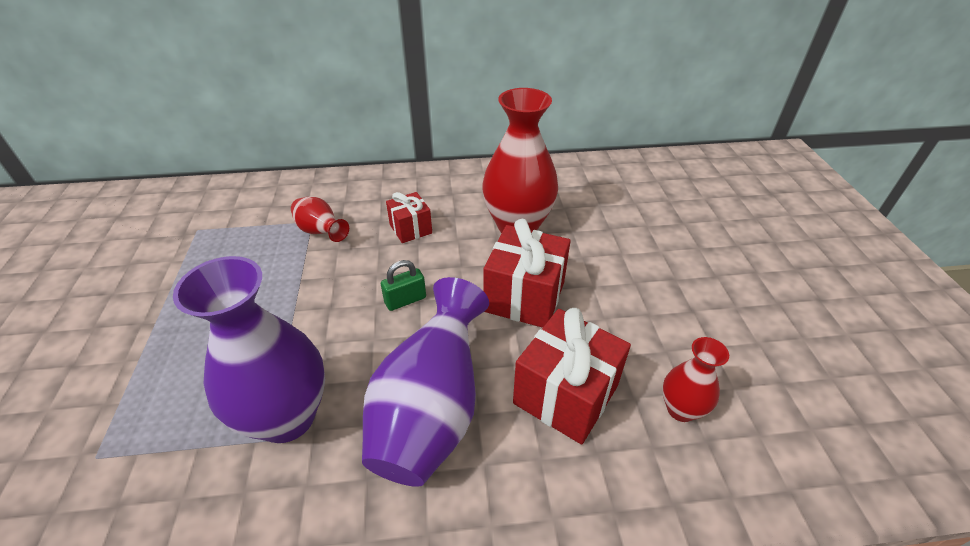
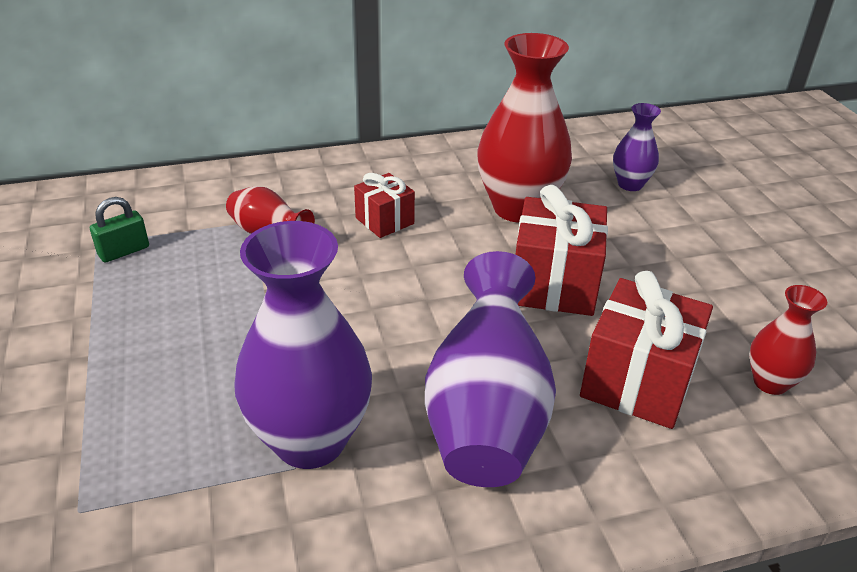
camera: 10 degrees left, 5 degrees down
(405, 300) = (409, 301): green padlock -> green padlock (124, 251)
(614, 212) = (630, 184): none -> purple vase

